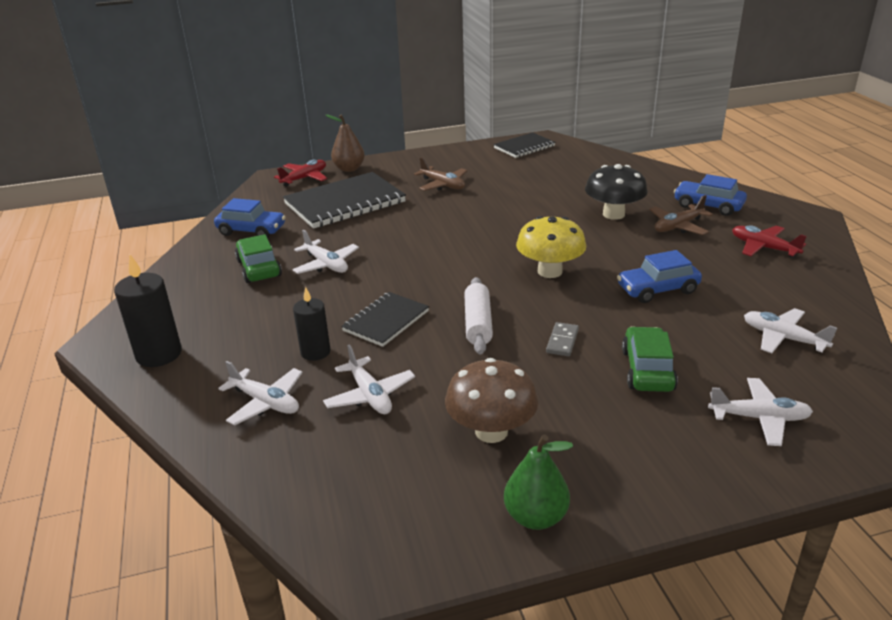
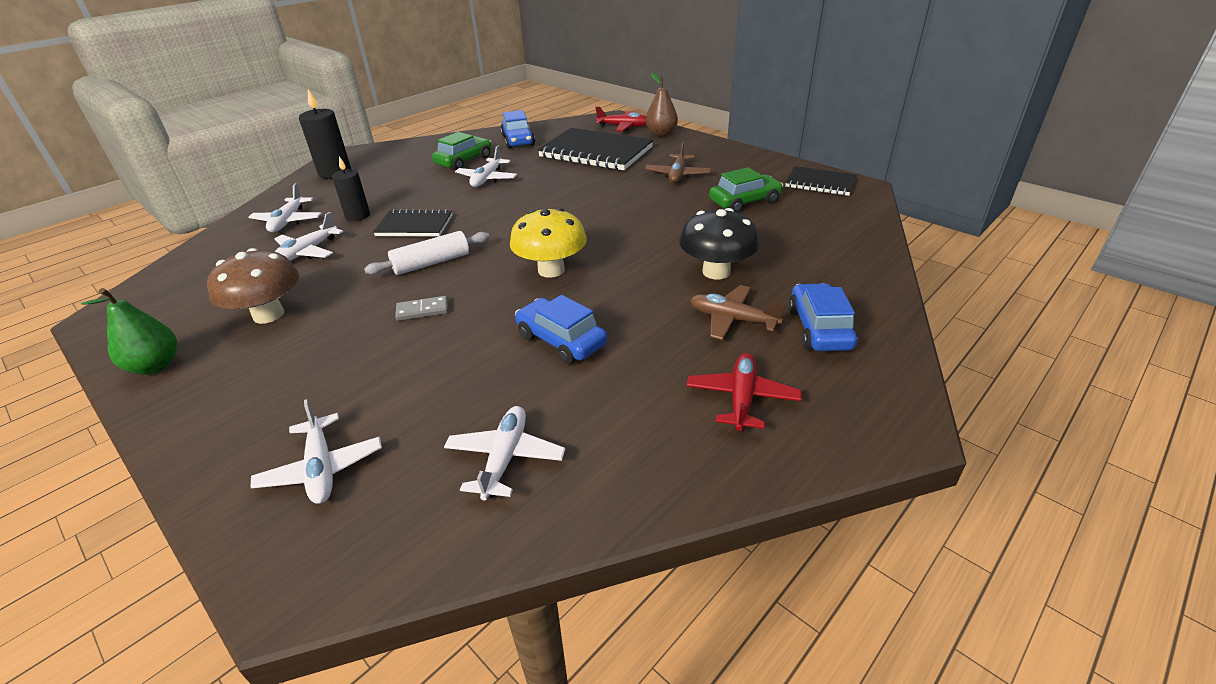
camera: 60 degrees right, 5 degrees up
(647, 370) = (391, 371): green car -> green car (744, 202)

